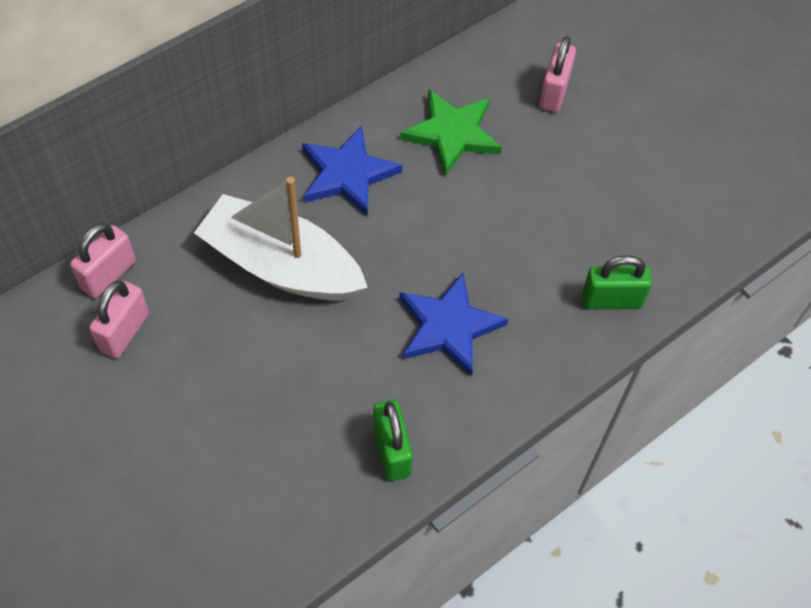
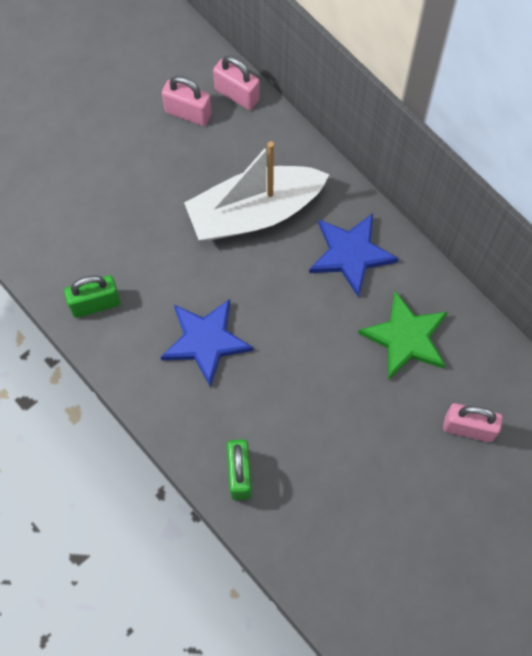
camera: 90 degrees right, 10 degrees up
(281, 266) = (254, 212): white boat -> white boat turned 135 degrees counterclockwise

